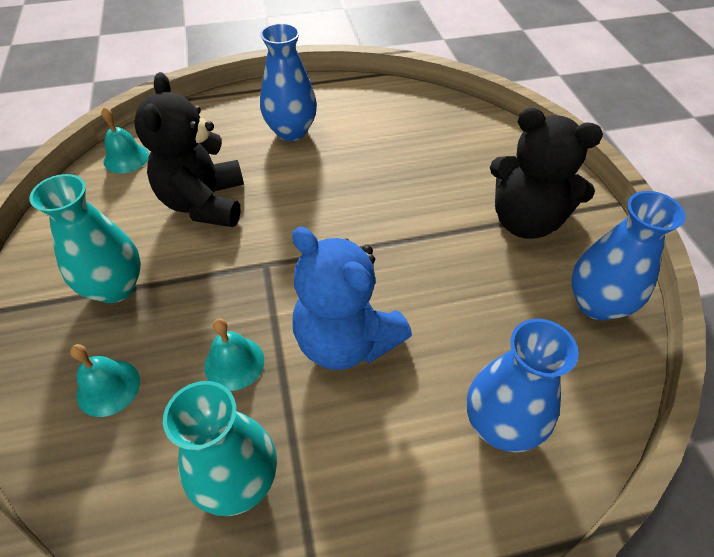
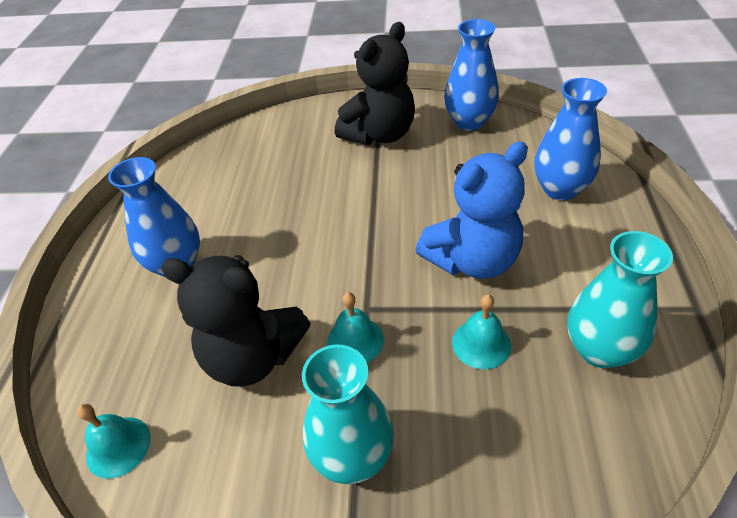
camera: 70 degrees left, 5 degrees down
(108, 387) = (492, 460): turquoise bell -> turquoise bell (355, 340)

